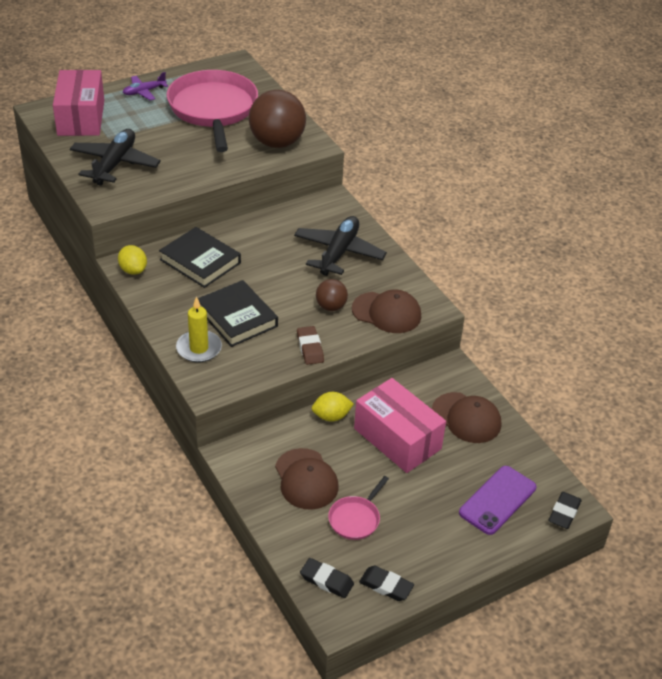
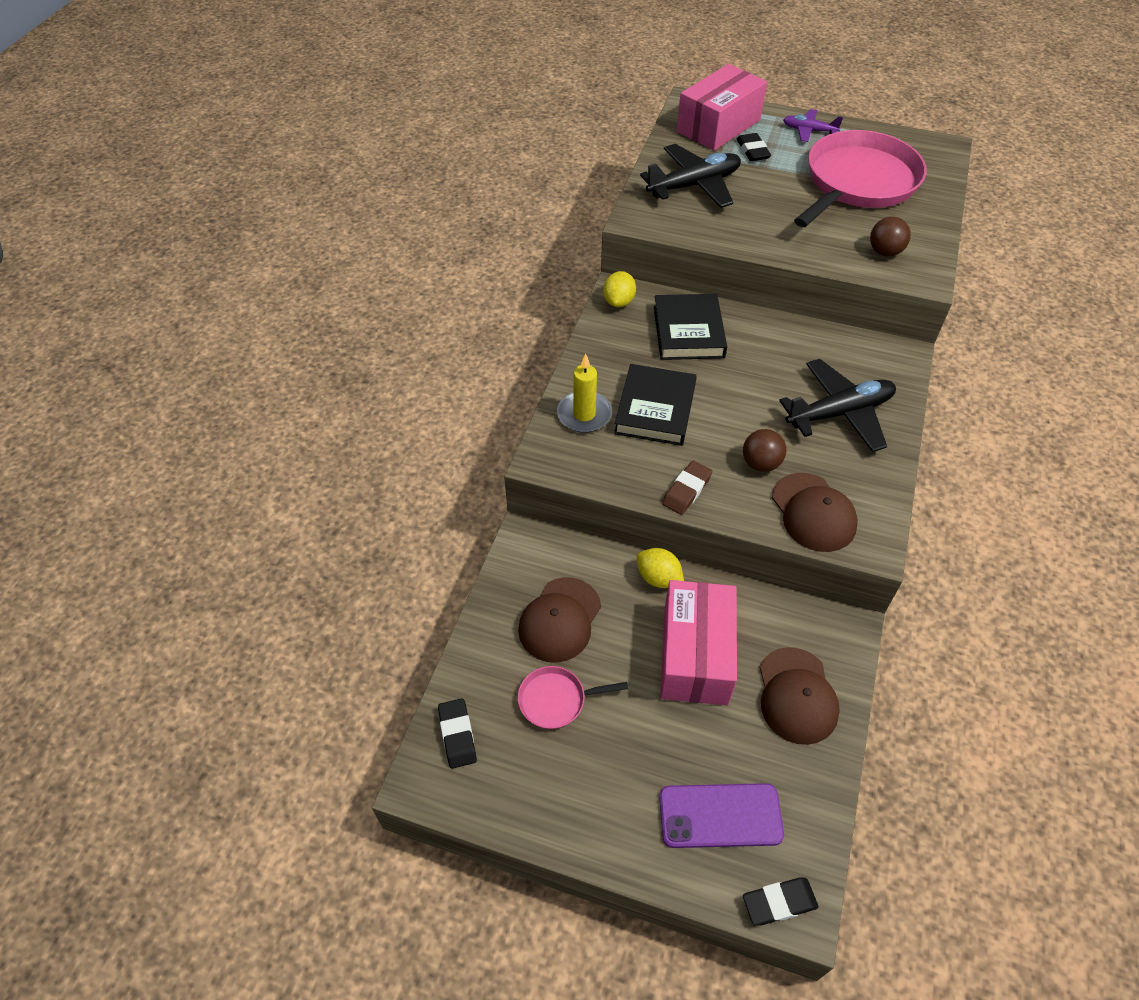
camera: 50 degrees right, 10 degrees up
(277, 142) = (884, 252): brown ball -> brown ball, size x0.51
(386, 586) = (501, 794): black eraser -> black eraser (752, 151)

